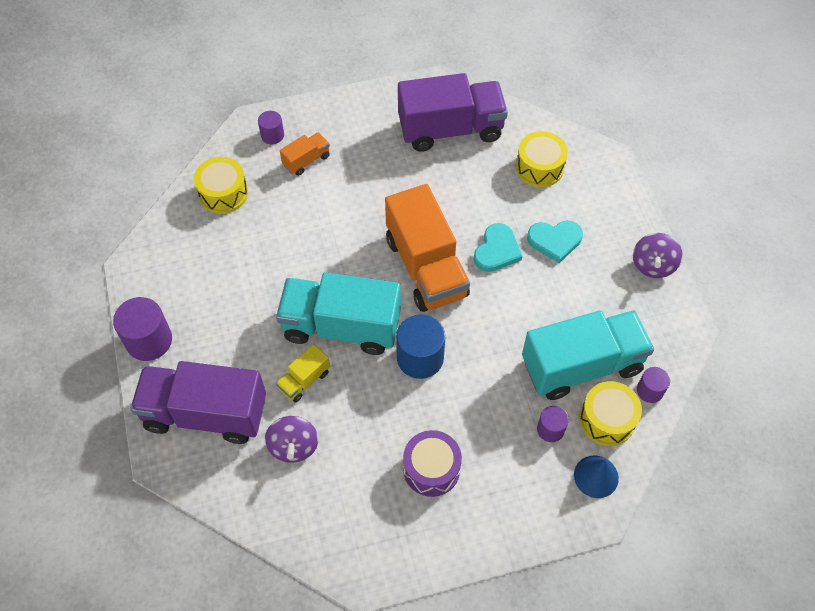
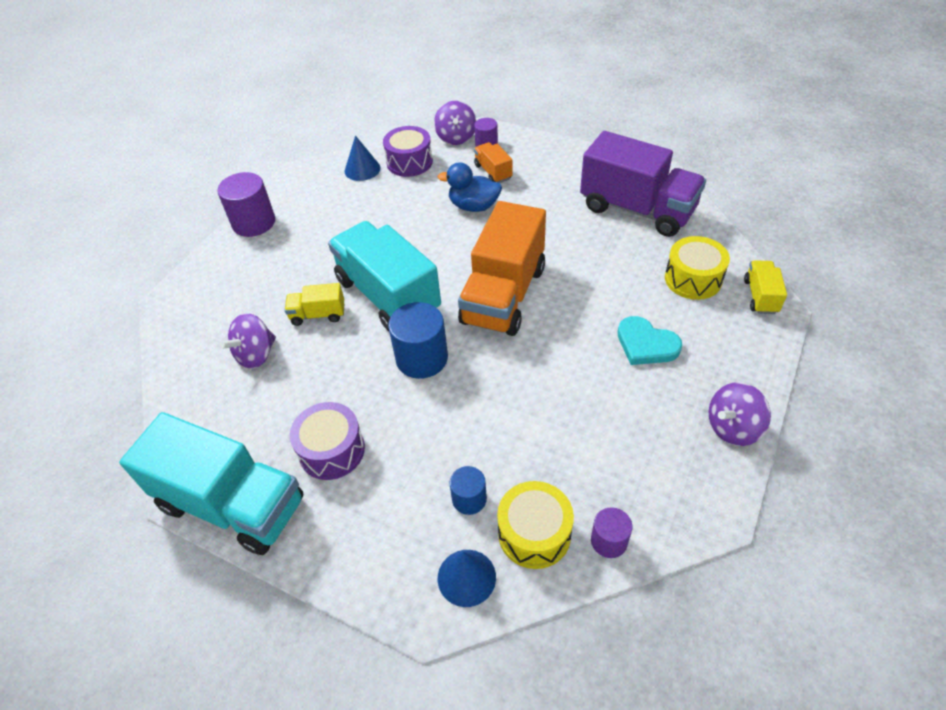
camera: 45 degrees right, 10 degrees down
(188, 226) = (362, 169): none -> blue cone
(205, 413) = (229, 291): purple truck -> none
(223, 193) = (409, 162): yellow drum -> purple drum
(238, 143) = (456, 138): none -> purple spinning top
(306, 160) = (493, 172): orange truck -> orange truck turned 120 degrees counterclockwise
(324, 203) = (473, 206): none -> blue duck
(497, 250) = (580, 319): turquoise heart -> none
(550, 429) = (469, 499): purple cylinder -> blue cylinder
(581, 365) = (560, 466): turquoise truck -> turquoise truck (232, 504)
(591, 154) = (760, 296): none -> yellow truck

